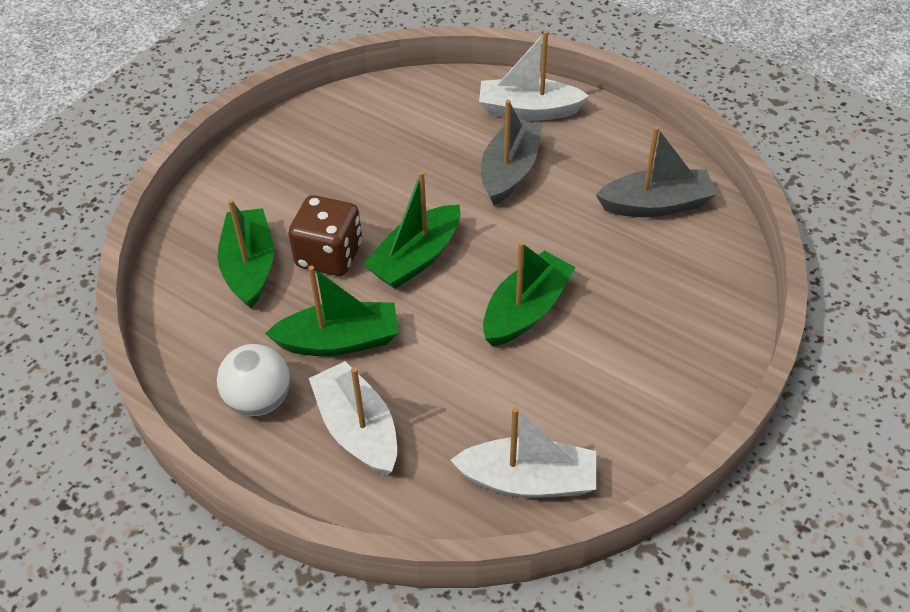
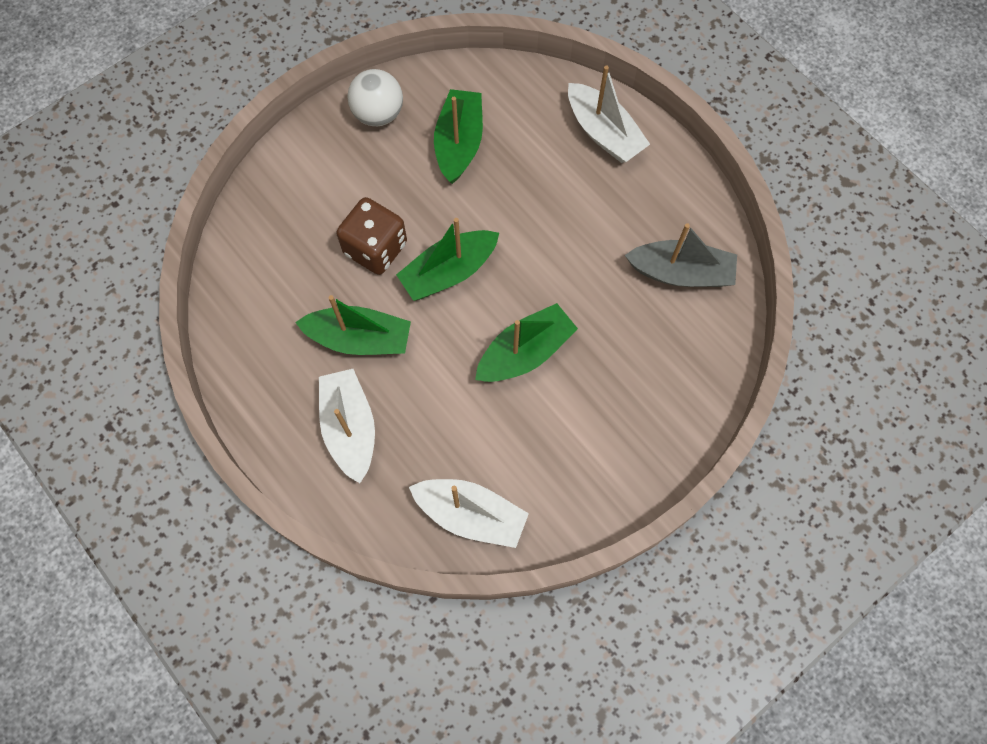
camera: 15 degrees right, 20 degrees up
(250, 267) = (305, 241): green boat -> green boat (459, 143)
(259, 400) = (279, 377): white ball -> white ball (378, 114)
(510, 171) = (562, 199): grey boat -> none
(528, 110) = (603, 133): white boat -> white boat turned 150 degrees counterclockwise

